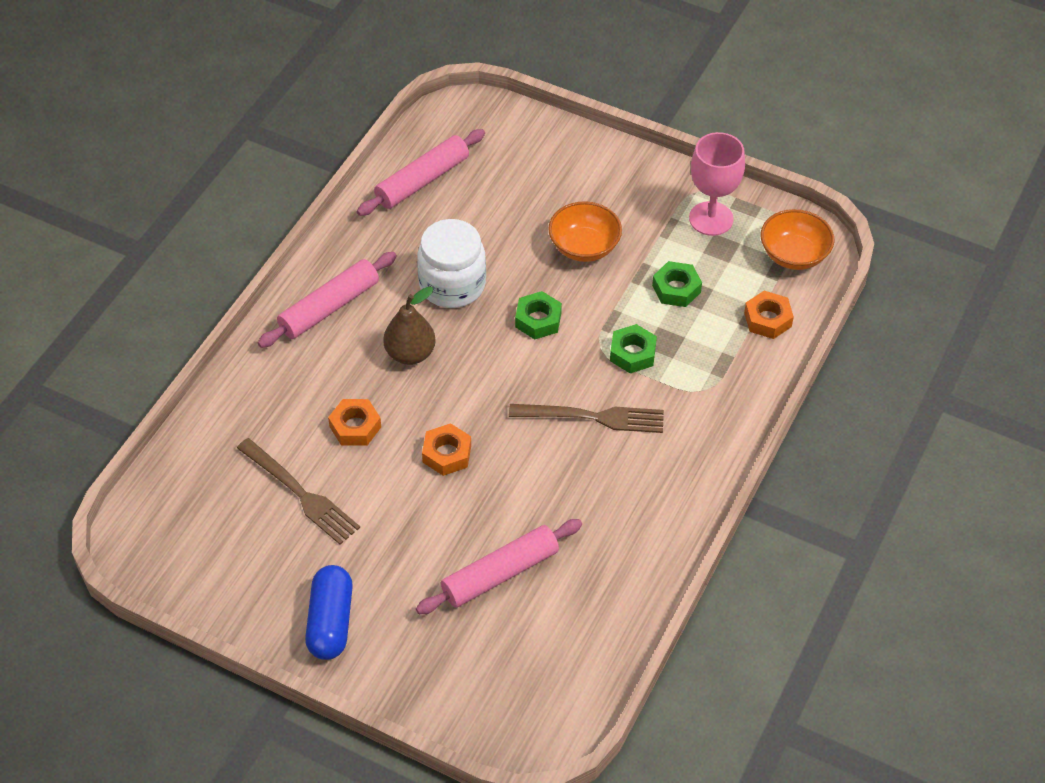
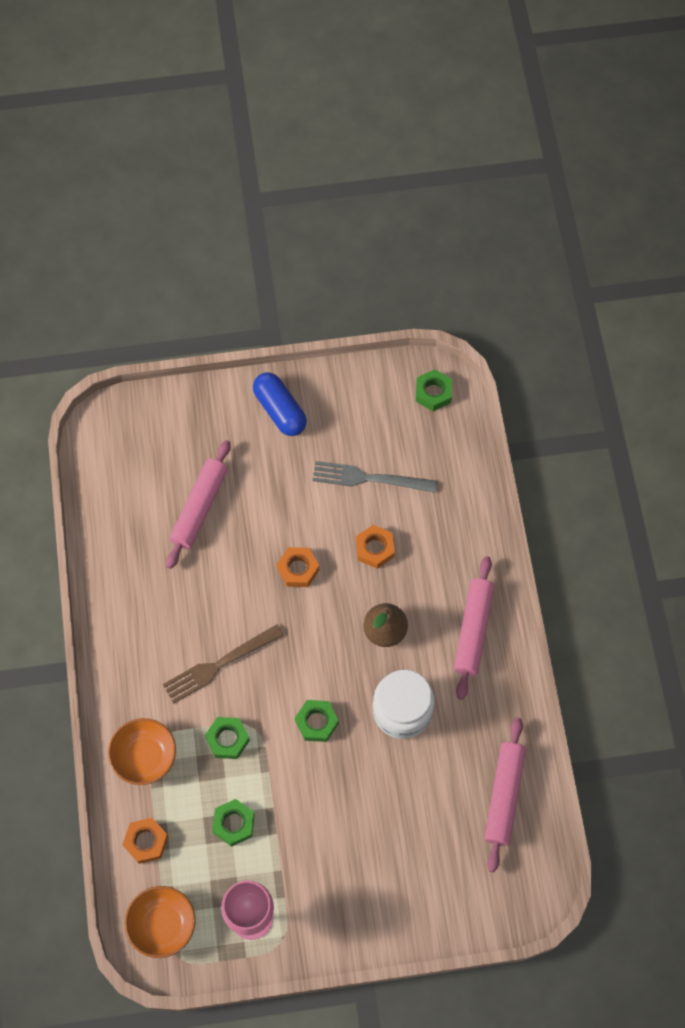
camera: 145 degrees right, 15 degrees up
(154, 536) = (433, 393): none -> green nut
(301, 494) = (368, 478): brown fork -> grey fork
(584, 247) = (331, 816): orange bowl -> orange bowl (145, 757)

